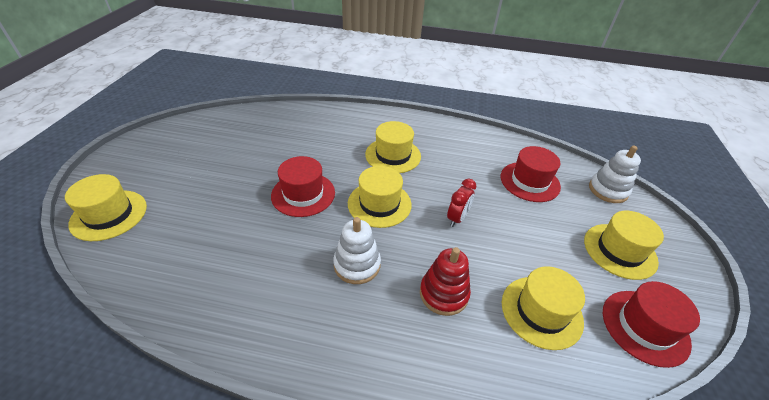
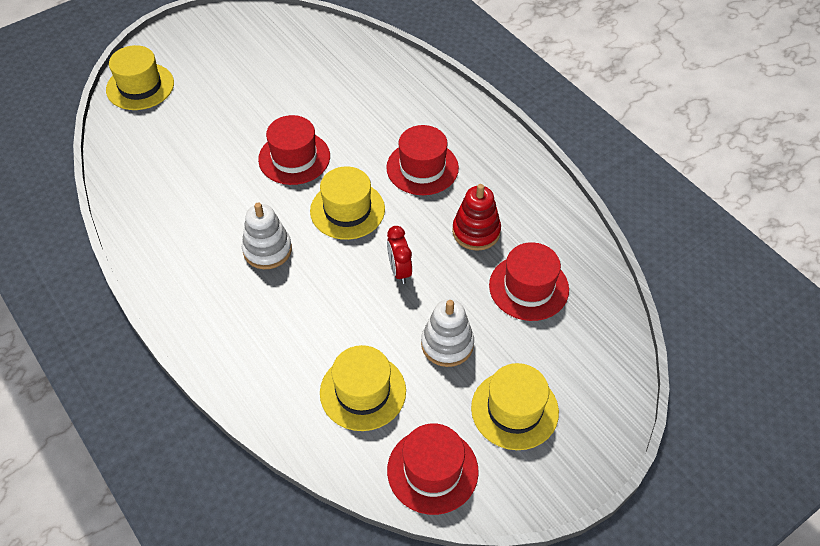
camera: 45 degrees right, 10 degrees up
(393, 155) = (422, 168): yellow hat -> red hat
(443, 294) = (304, 320): red stacking toy -> red stacking toy (476, 231)
(457, 218) = (399, 271): red clock -> red clock turned 90 degrees clockwise
(608, 190) = (606, 356): white stacking toy -> white stacking toy (447, 344)

